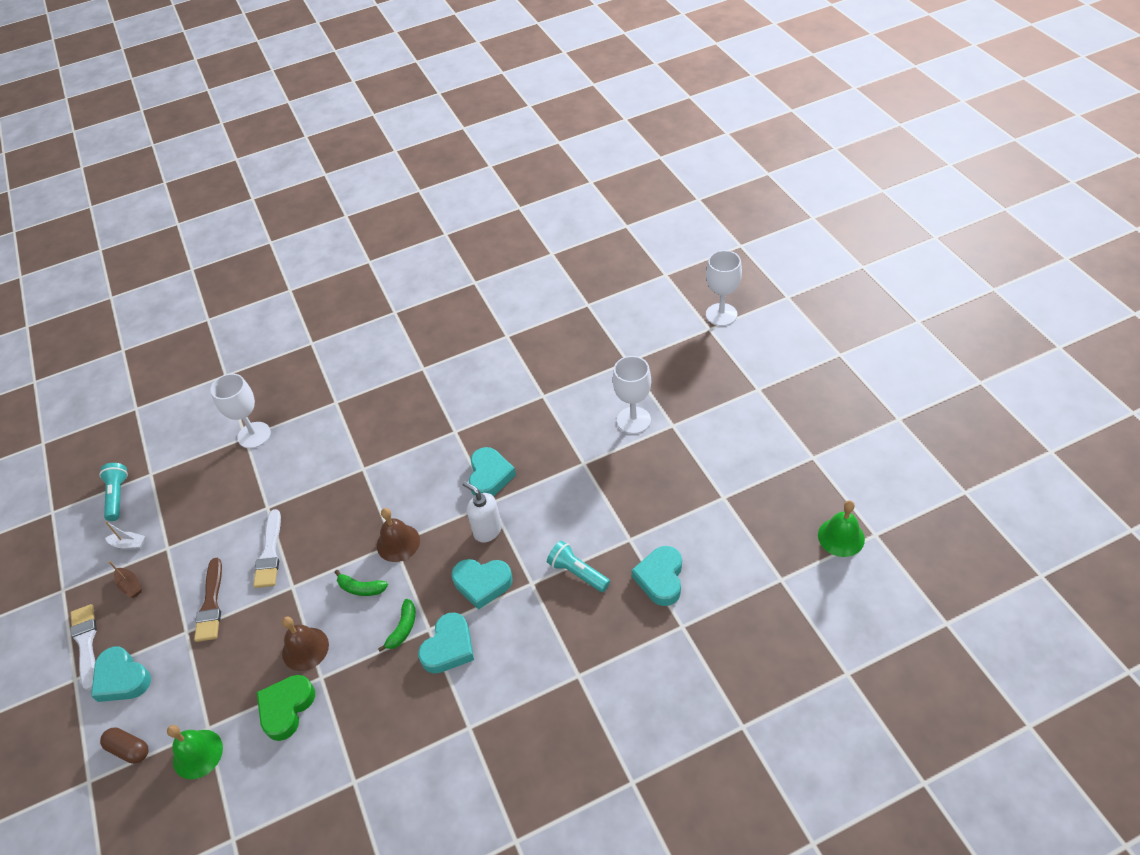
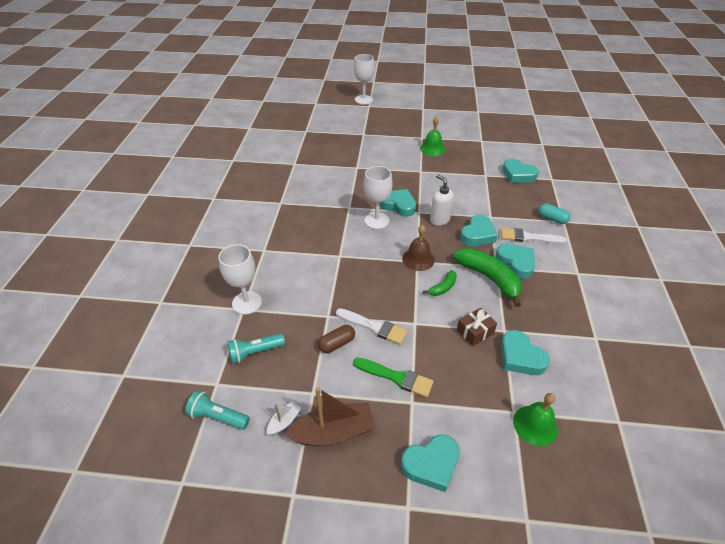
camera: 65 degrees left, 5 degrees down
(86, 643) = (372, 487): white brush -> white brush (528, 237)
(129, 749) = (508, 476): brown capsule -> brown capsule (337, 344)
(130, 586) = (333, 432): brown boat -> brown boat, size x2.09
(211, 604) = (396, 377): brown brush -> green brush
(286, 708) = (520, 357): green heart -> turquoise heart
(305, 649) = (475, 331): brown bell -> brown gift
(403, 629) = (489, 278): green banana -> green banana, size x1.98
(487, 530) = (439, 220): white soap dispenser -> white soap dispenser turned 75 degrees clockwise
(574, 658) = (552, 219): none -> turquoise capsule
(577, 573) = (495, 198): turquoise flashlight -> turquoise flashlight (255, 352)
(633, 420) = (406, 146): white goblet -> white goblet (376, 221)
(841, 537) = (529, 122): green bell -> green bell (432, 149)

